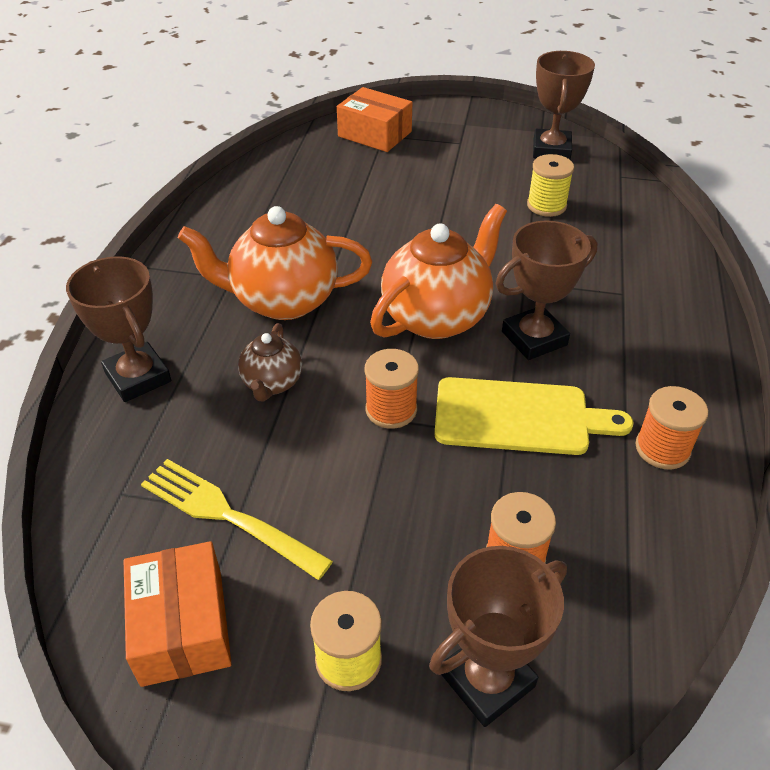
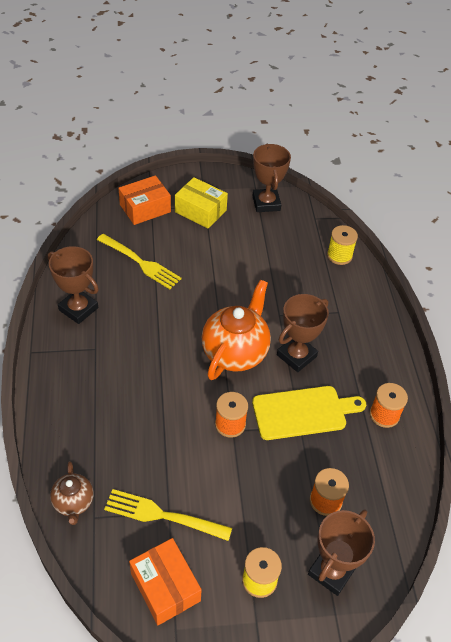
camera: 20 degrees left, 5 degrees up
(138, 377) = (68, 437): brown trophy -> brown trophy (78, 309)
(272, 383) = (153, 422): brown teapot -> brown teapot (73, 503)
(283, 301) = (136, 360): orange teapot -> none
(342, 190) = (140, 262): none -> yellow fork
(375, 134) = (145, 208): orange box -> orange box turned 45 degrees counterclockwise
(451, 146) = (200, 211): none -> yellow box
(546, 205) = (276, 251): yellow spool -> yellow spool (339, 255)

